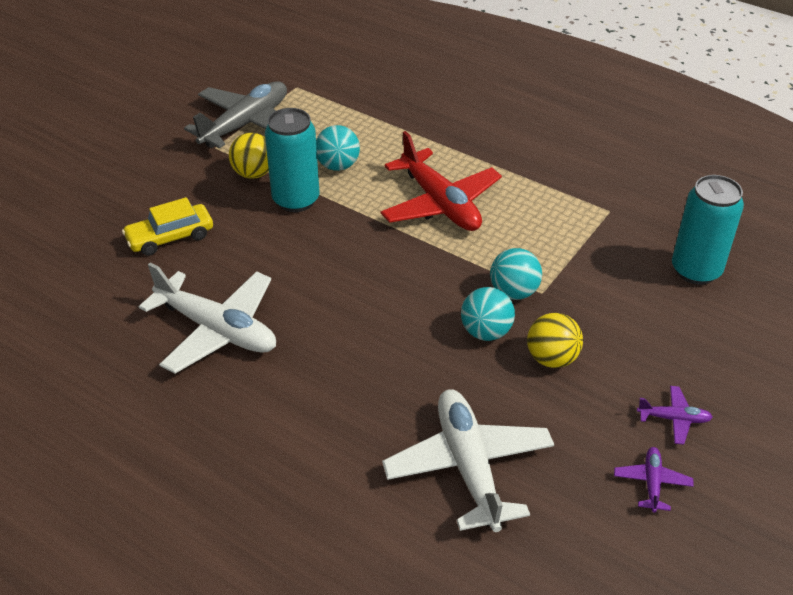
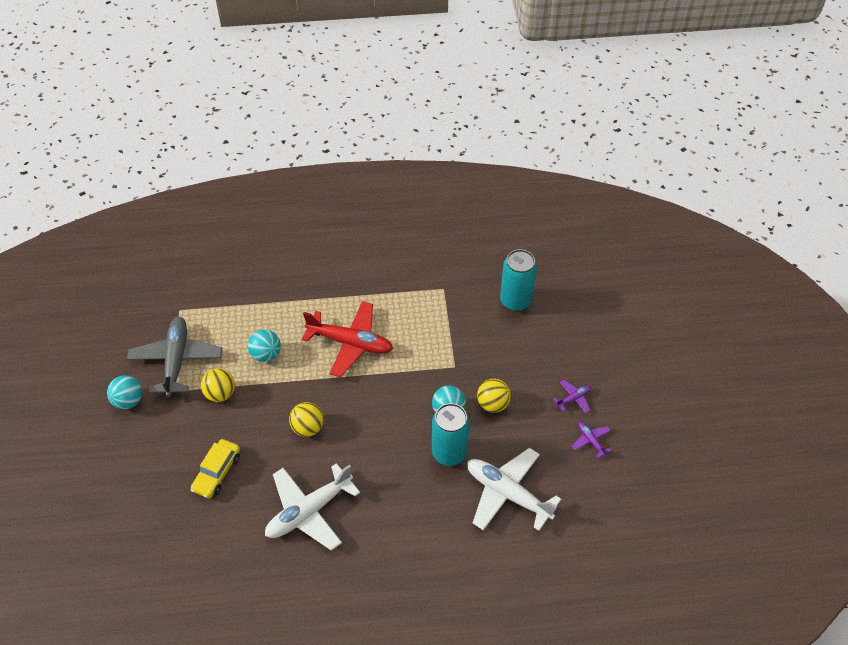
camera: 40 degrees left, 10 degrees up
(217, 330) = (309, 511): white plane -> white plane turned 150 degrees clockwise
(296, 200) = (265, 395): turquoise can -> turquoise can (449, 452)
(306, 253) = (308, 427): none -> yellow ball
(513, 292) = (440, 376): turquoise ball -> turquoise ball (128, 401)

